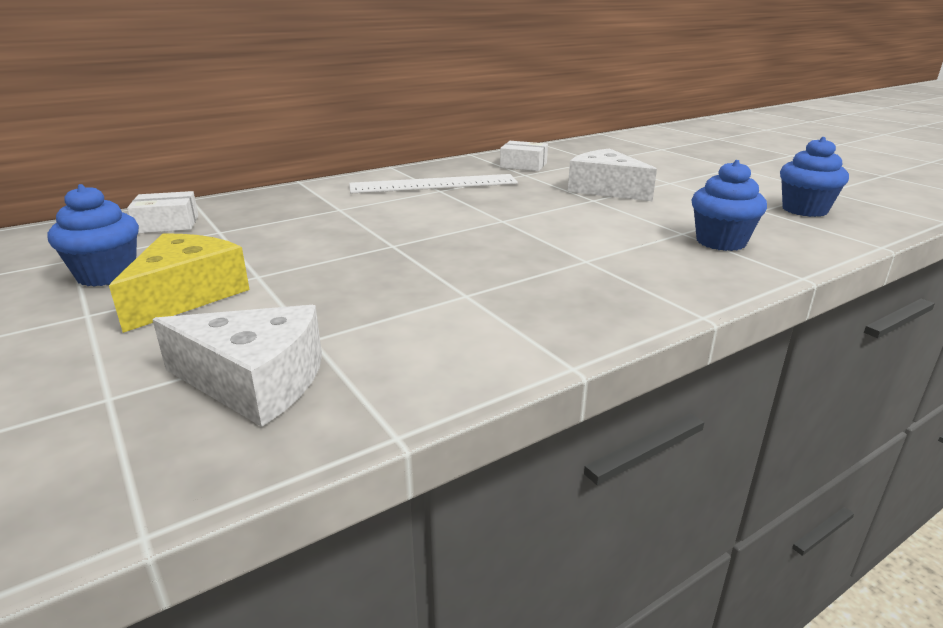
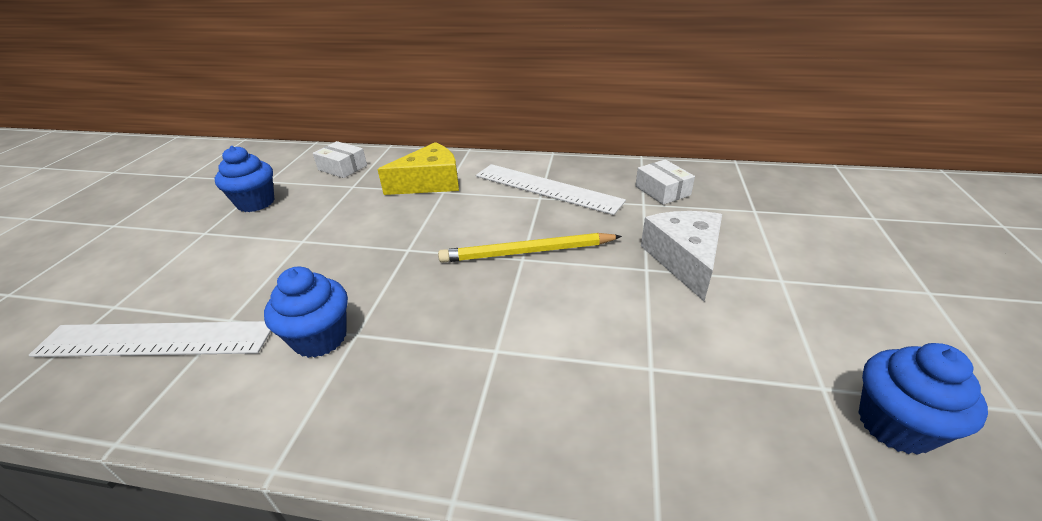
camera: 45 degrees right, 10 degrees up
(186, 296) = (251, 241): yellow cheese -> yellow cheese (430, 183)
(255, 382) = (156, 339): white cheese -> white ruler
(498, 216) = (527, 252): none -> yellow pencil
(721, 242) = (666, 409): blue cupcake -> blue cupcake (320, 338)

